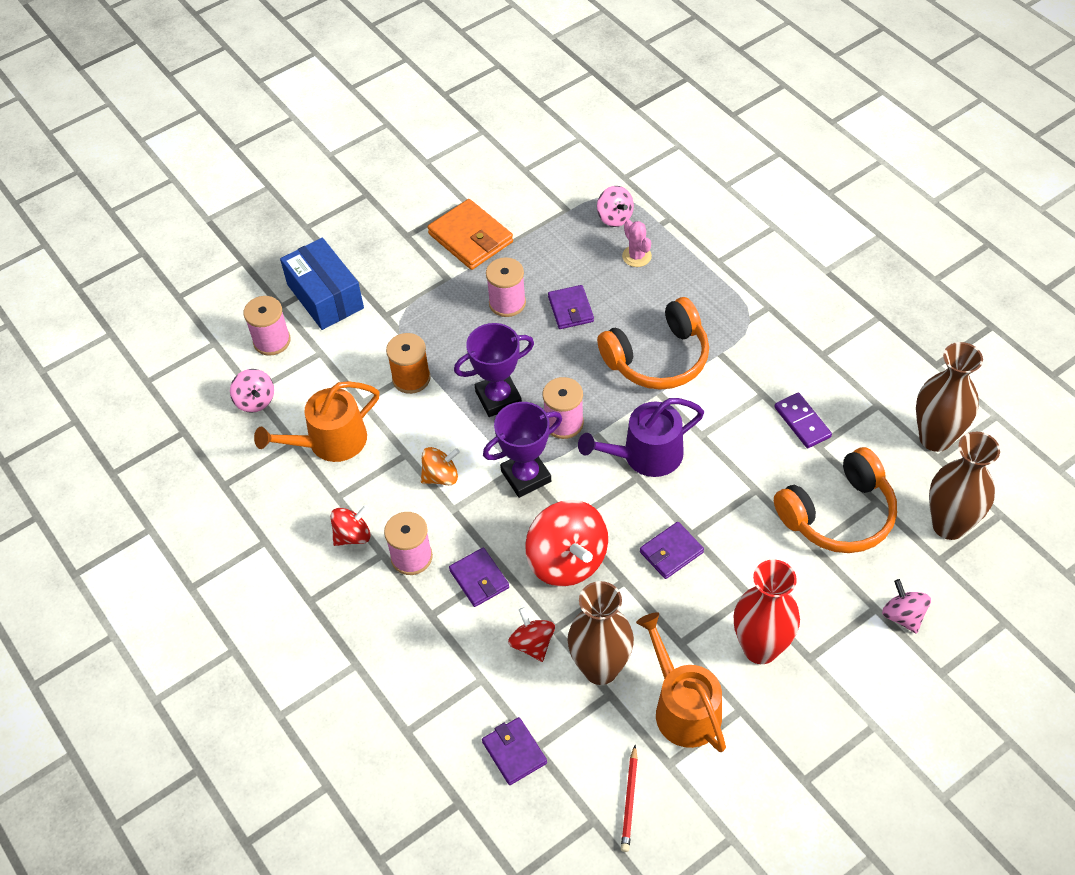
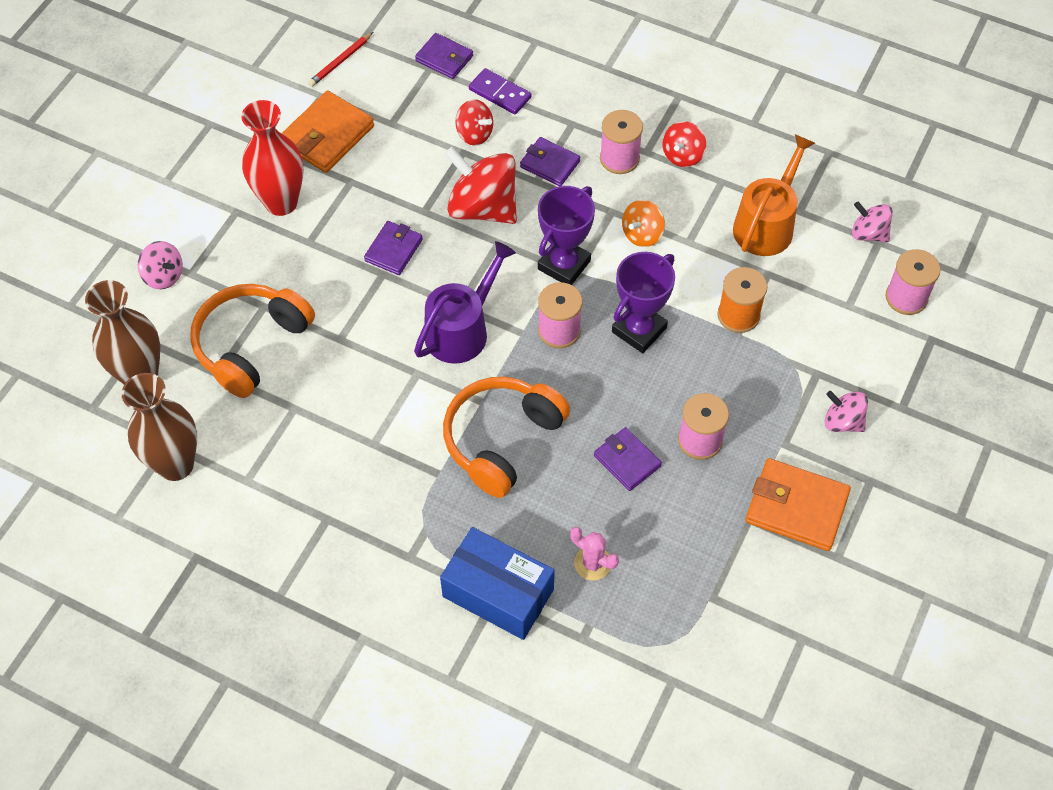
camera: 150 degrees right, 5 degrees up
(325, 296) = (896, 368): blue box -> blue box (498, 593)
(600, 668) = (408, 137): brown vase -> none
(615, 217) = (648, 610): pink spinning top -> pink spinning top (842, 421)
(629, 801) = (340, 61): red pencil -> red pencil turned 120 degrees counterclockwise
(683, 708) = (327, 135): orange watering can -> orange wallet
(802, 422) = (320, 427): purple domino -> purple domino (500, 93)

